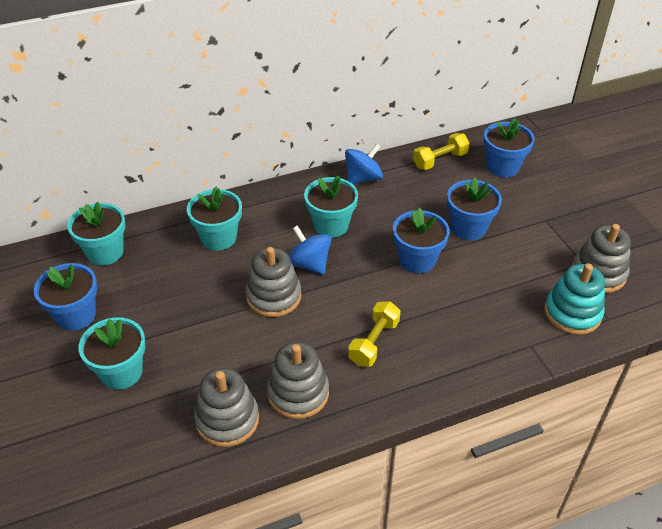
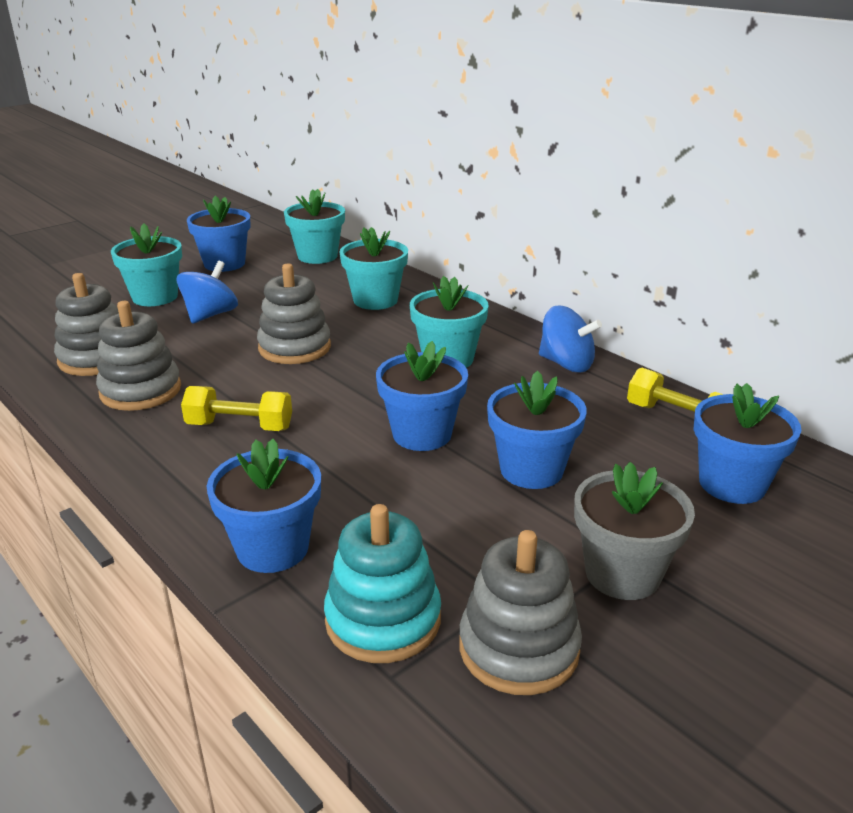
camera: 70 degrees right, 15 degrees down
(309, 264) = (364, 358): blue spinning top -> blue spinning top (210, 315)
(508, 345) = (272, 548): none -> blue flower pot
(558, 226) = (622, 573): none -> grey flower pot

